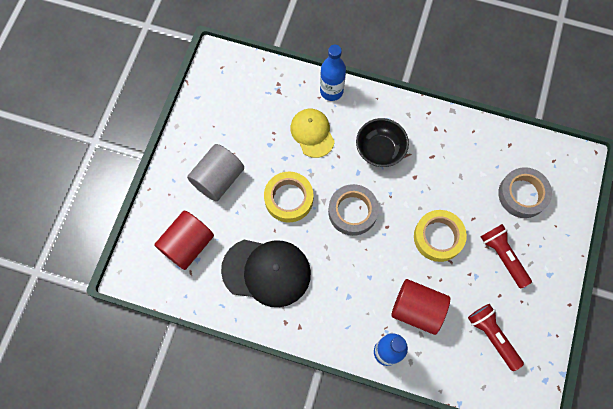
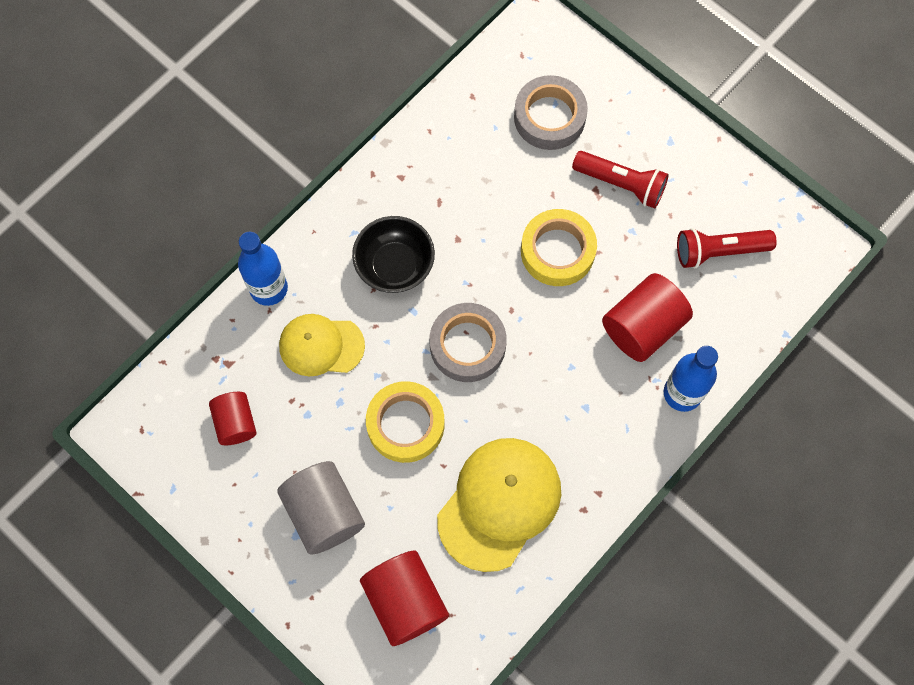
camera: 65 degrees left, 0 degrees up
(247, 110) = (235, 423): none -> red cylinder
(267, 272) = (499, 503): black cap -> yellow cap
(503, 256) = (621, 184): red flashlight -> red flashlight turned 150 degrees counterclockwise

